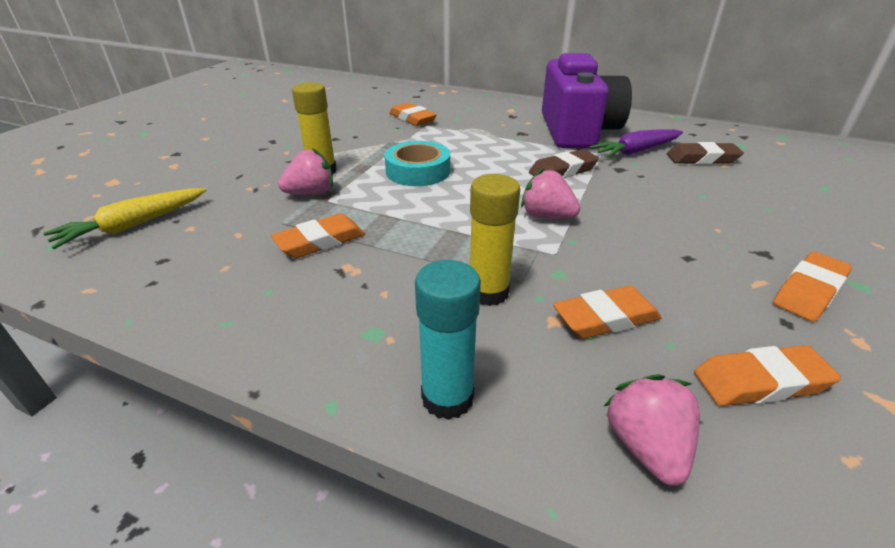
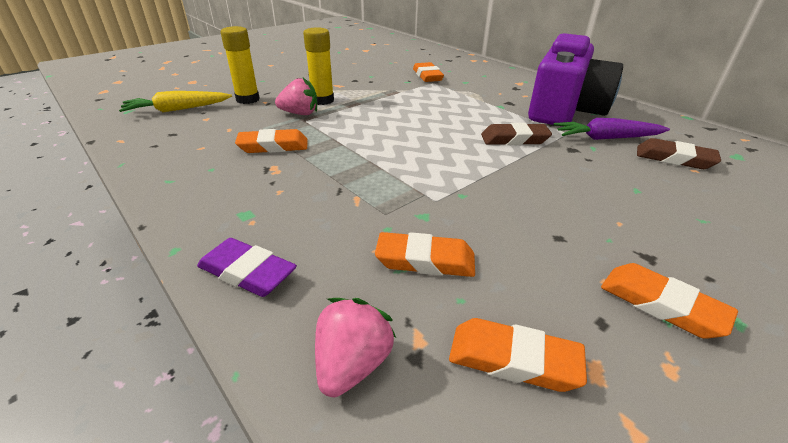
camera: 25 degrees right, 0 degrees up
(418, 171) = (391, 114): turquoise tape -> none
(447, 397) = (247, 272): turquoise glue stick -> purple eraser
(488, 292) = (352, 212): yellow glue stick -> yellow glue stick (248, 99)
(546, 216) = (460, 171): pink strawberry -> none
(808, 291) = (661, 305): orange eraser -> orange eraser turned 60 degrees clockwise

